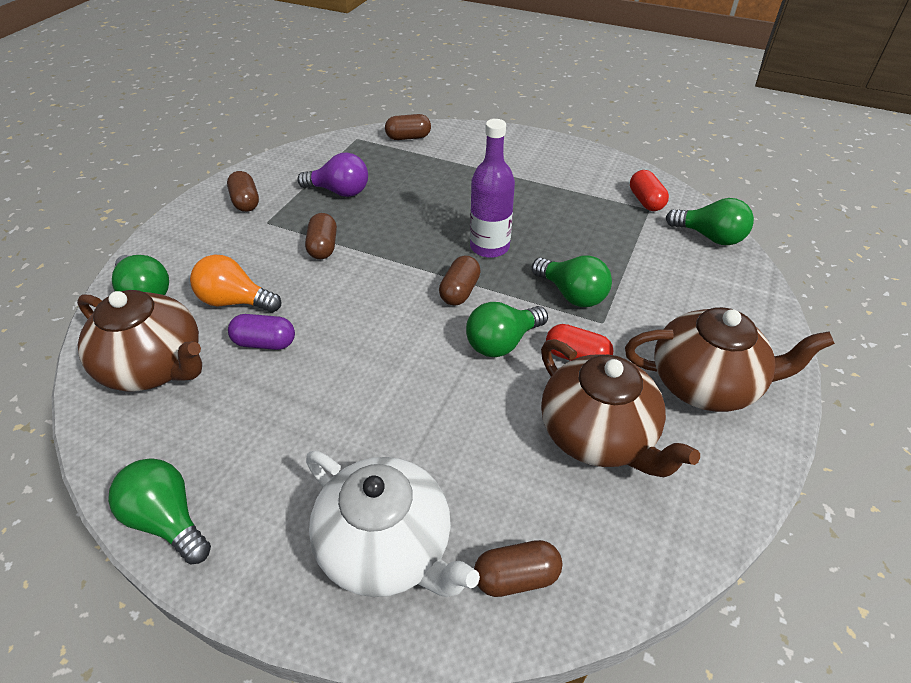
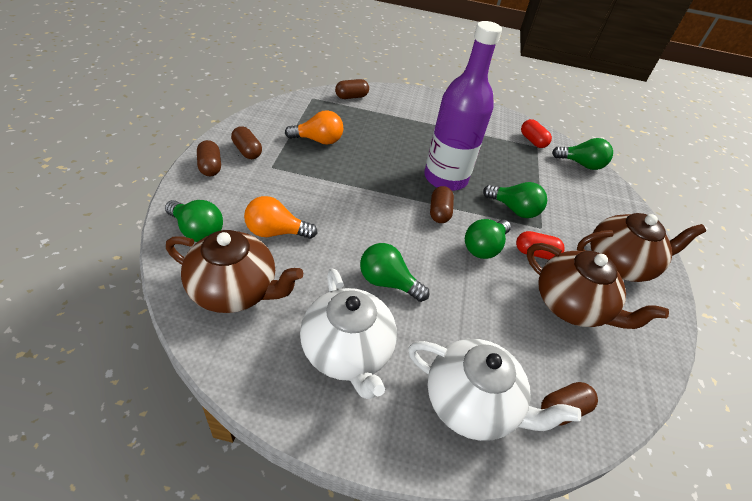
camera: 20 degrees left, 0 degrees up
(168, 520) = (302, 410): green light bulb -> green light bulb (387, 282)
(254, 457) = (347, 352): none -> white teapot
(265, 343) = (314, 263): purple capsule -> none
(323, 247) = (325, 184): brown capsule -> brown capsule (210, 167)
(339, 191) = (318, 140): purple light bulb -> orange light bulb
(489, 247) = (445, 178): purple bottle -> purple bottle, size x1.55

